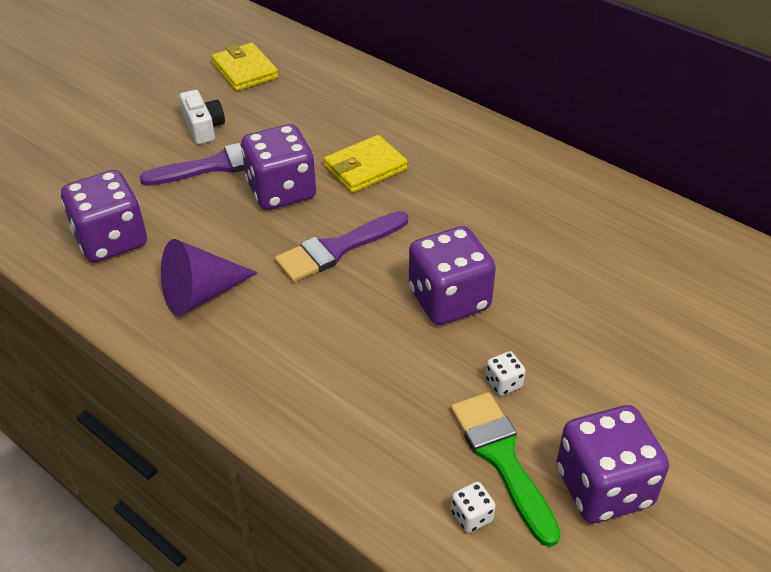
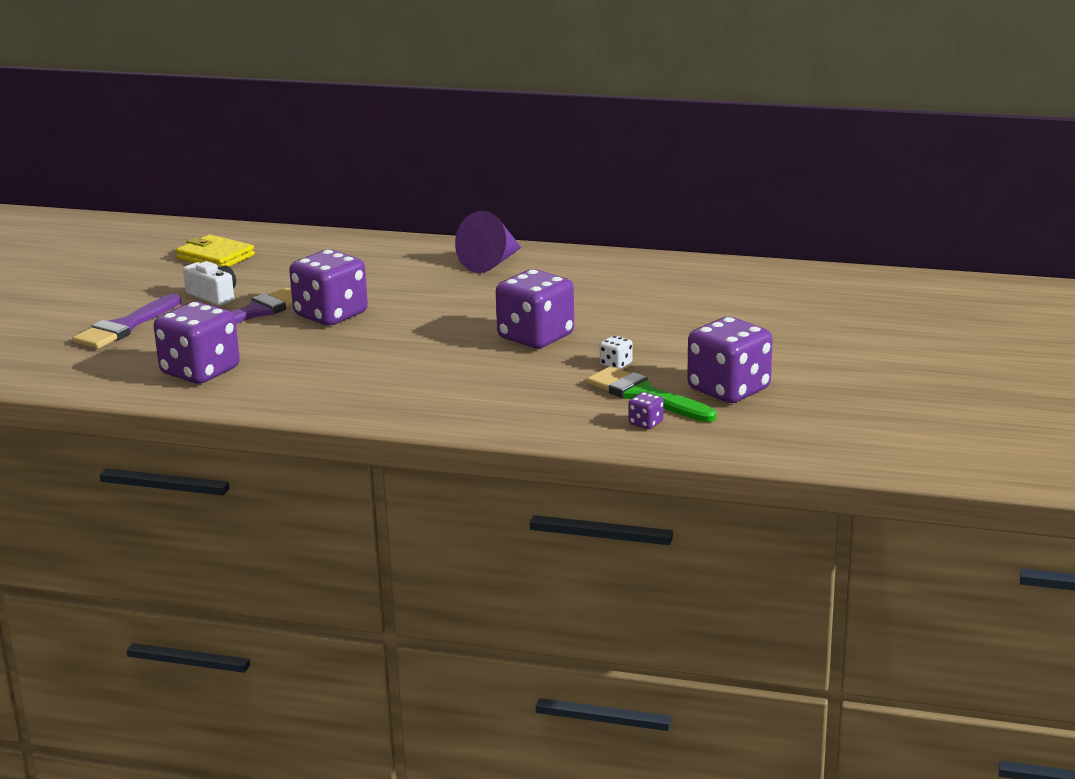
camera: 25 degrees left, 20 degrees down
(201, 294) = (319, 379): purple cone -> purple cone (491, 263)
(337, 249) = (415, 333): purple brush -> purple brush (125, 326)
(365, 168) = (394, 288): yellow wallet -> none
(471, 516) = (646, 423): white dice -> purple dice

